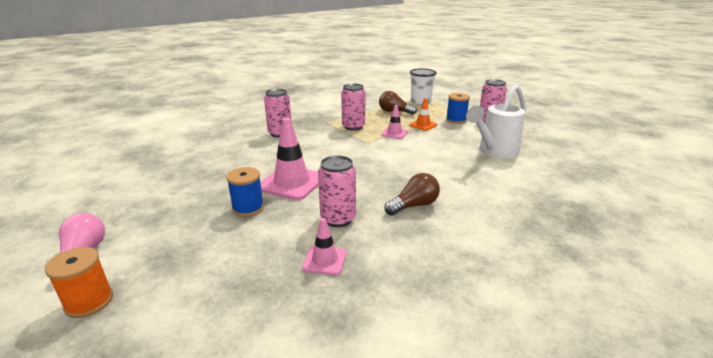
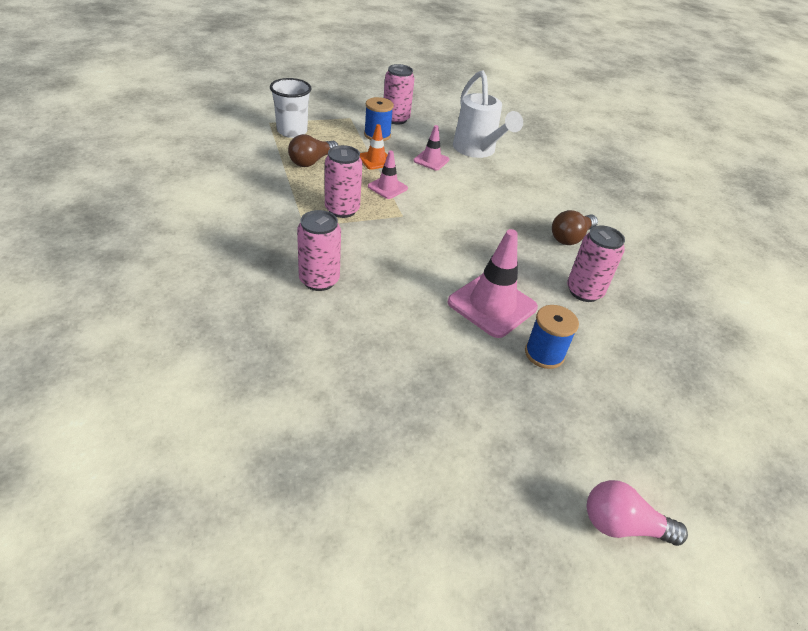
camera: 75 degrees left, 15 degrees up
(89, 302) = (711, 508): orange spool -> none
(324, 260) = (653, 319): pink traffic cone -> pink traffic cone (431, 160)
(414, 205) = (570, 237): brown light bulb -> brown light bulb turned 120 degrees counterclockwise

